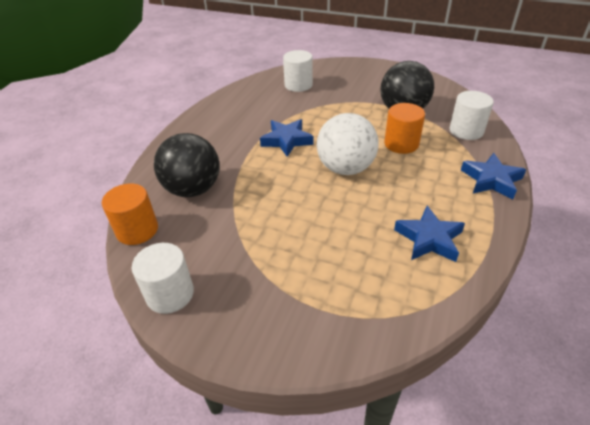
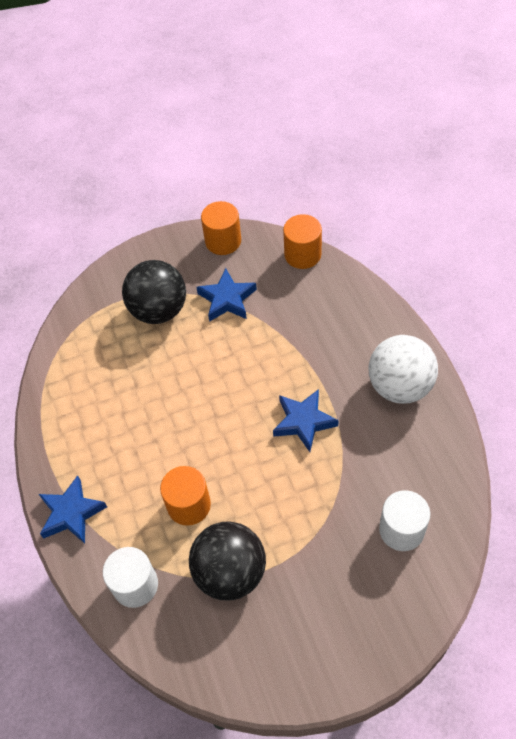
camera: 140 degrees right, 15 degrees up
(170, 294) = (223, 241): white cylinder -> orange cylinder
(193, 189) = (312, 310): black ball -> black ball (159, 310)
(345, 168) = (213, 427): white ball -> white ball (400, 386)
(429, 239) = (89, 401): blue star -> blue star (227, 299)

